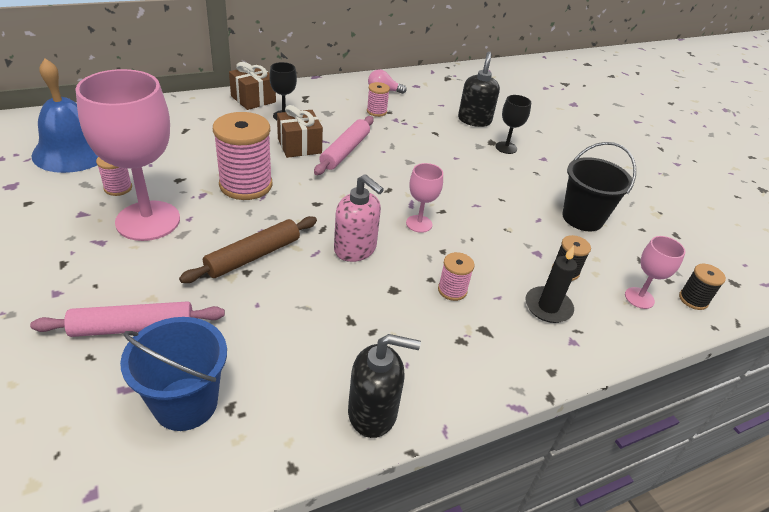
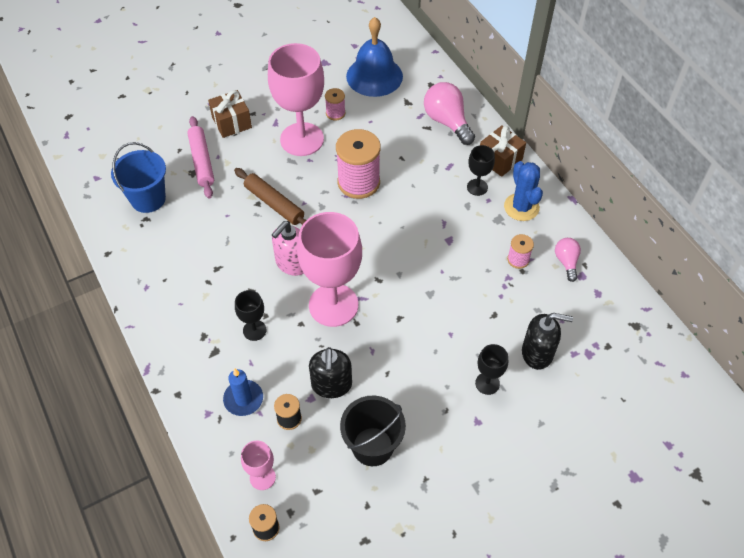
camera: 90 degrees right, 15 degrees up
(184, 117) = (447, 122): none -> pink light bulb
(299, 146) = (428, 207): brown gift -> brown gift (231, 122)
(317, 99) = (521, 207): none -> blue cactus
(345, 151) = (431, 241): pink rolling pin -> none
(373, 412) = (142, 287): black soap dispenser -> black soap dispenser (331, 385)
(419, 224) = (333, 305): pink goblet -> pink goblet, size x2.16
(452, 290) = (254, 330): pink spool -> black goblet
(548, 307) = (243, 399): black candle -> blue candle

